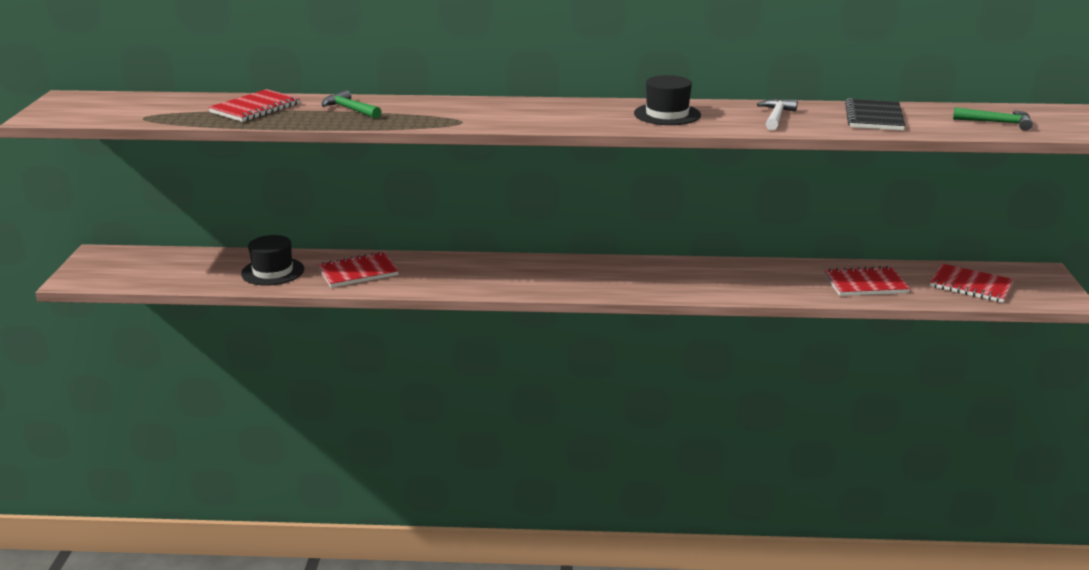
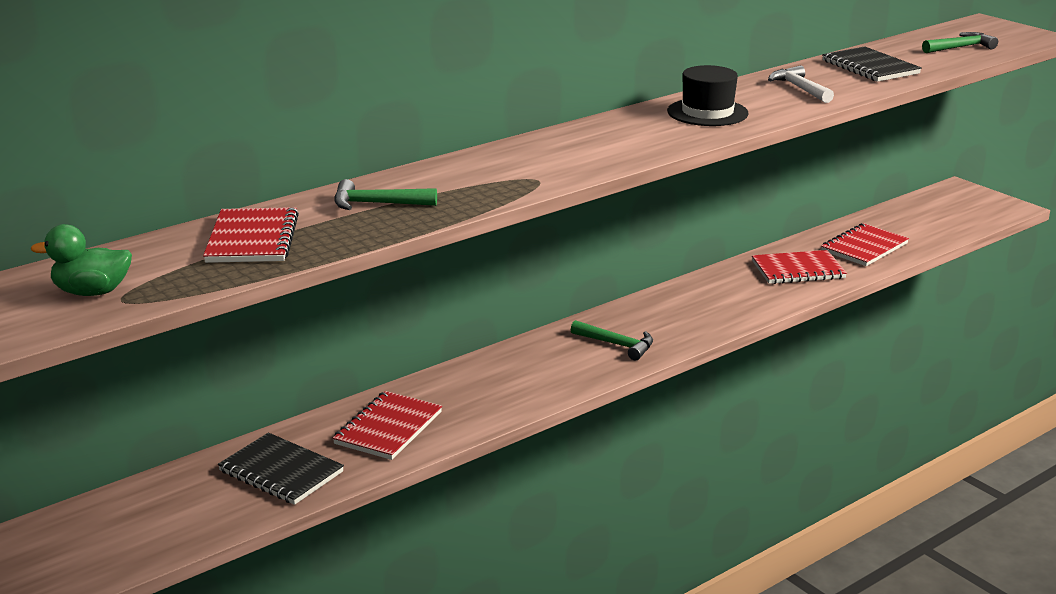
camera: 40 degrees left, 0 degrees up
(140, 110) = (92, 292): none -> green duck
(273, 271) = (281, 472): black hat -> black notebook
(564, 279) = (617, 345): none -> green hammer
(971, 286) = (935, 219): red notebook -> red notebook (798, 270)

